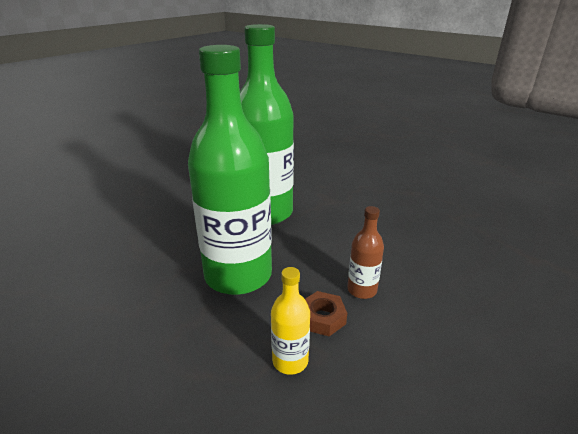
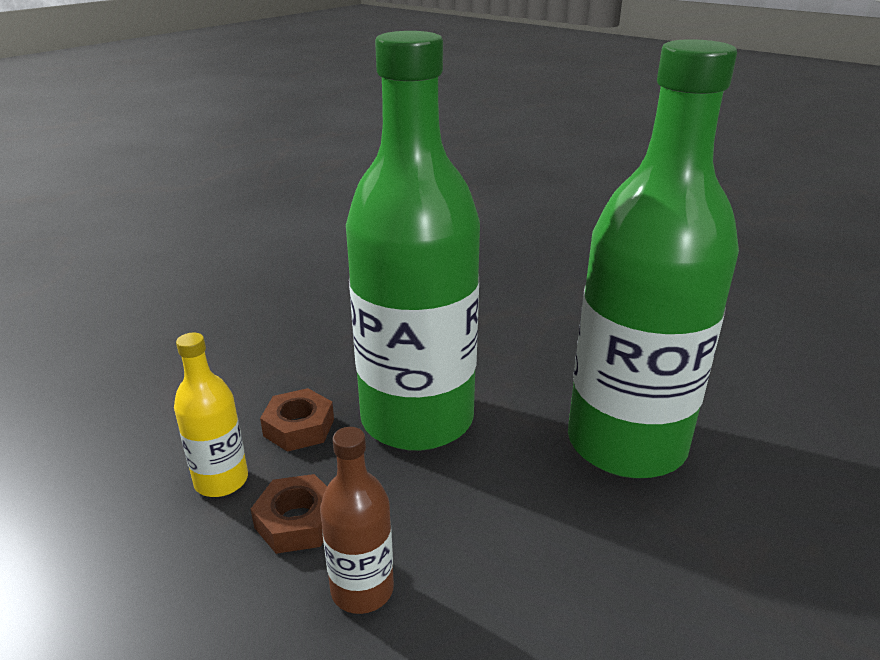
camera: 90 degrees right, 0 degrees up
(239, 328) = (299, 427): none -> brown nut

